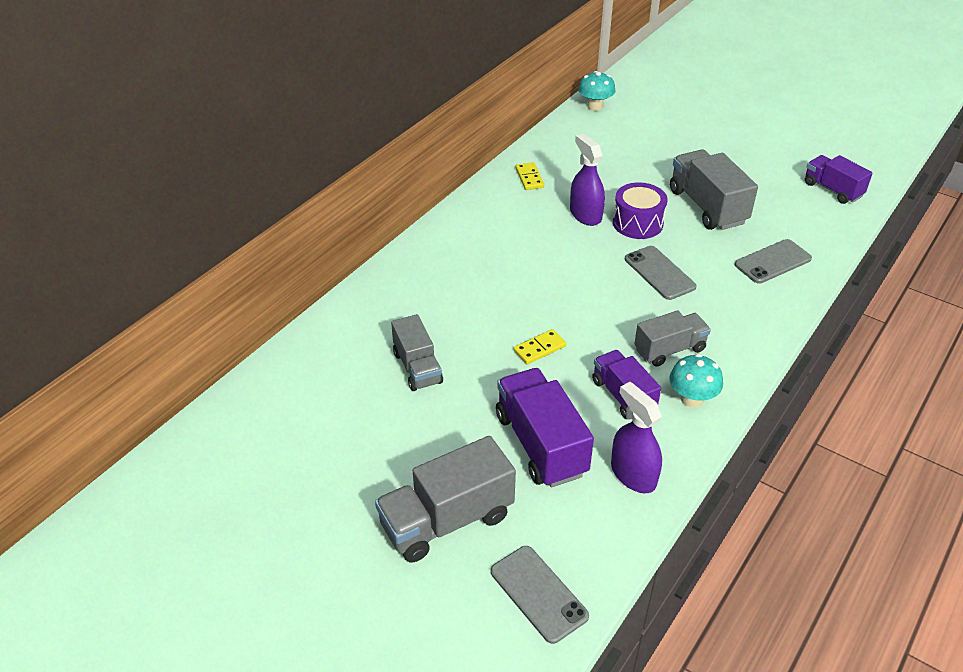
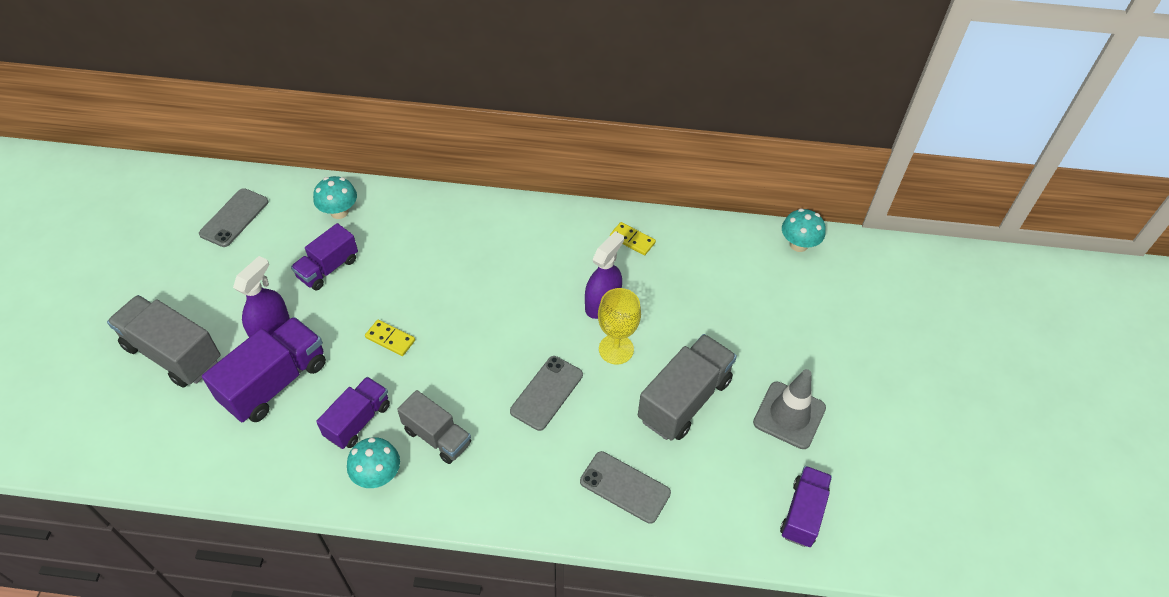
camera: 60 degrees right, 10 degrees up
(346, 340) = (339, 212): none -> turquoise mushroom
(417, 368) = (328, 268): grey truck -> purple truck
(529, 178) = (632, 240): yellow domino -> yellow domino turned 75 degrees clockwise
(538, 593) = (120, 438): grey phone -> grey phone (234, 218)
(633, 474) = (266, 460): purple spray bottle -> purple spray bottle (271, 329)
(637, 223) = (616, 349): purple drum -> yellow goblet
(748, 166) = (789, 415): none -> grey traffic cone

